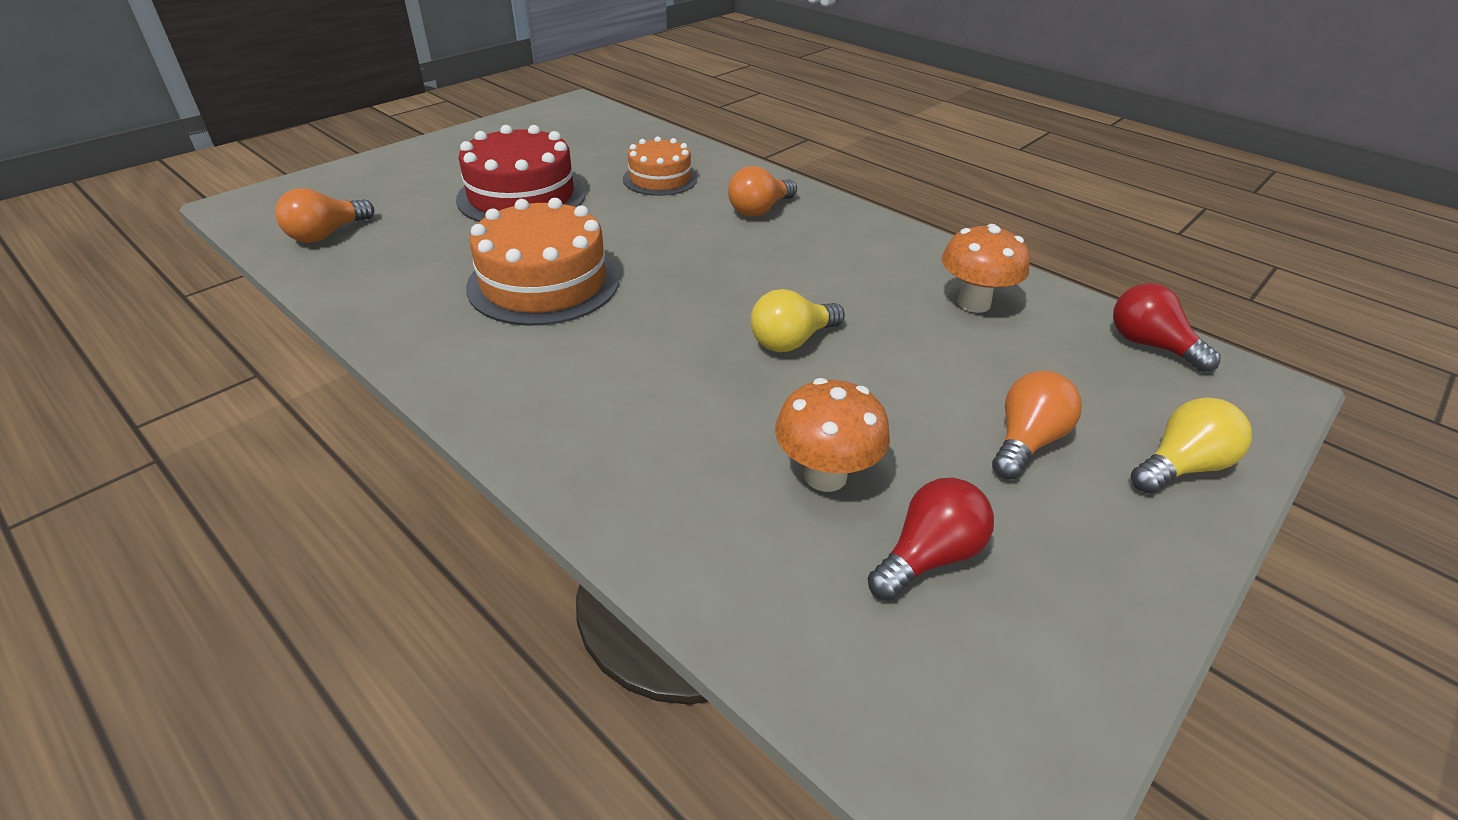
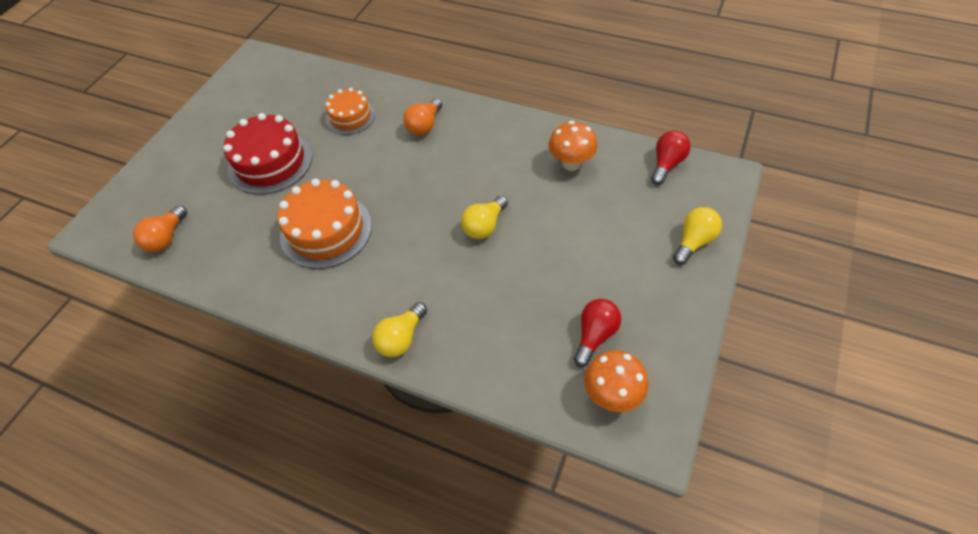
camera: 15 degrees left, 15 degrees up
(567, 447) = (401, 338): none -> yellow light bulb
(825, 476) = (534, 308): orange mushroom -> orange mushroom (612, 395)
(1026, 441) = (621, 252): orange light bulb -> none
(1149, 345) = (667, 164): red light bulb -> red light bulb turned 90 degrees clockwise

